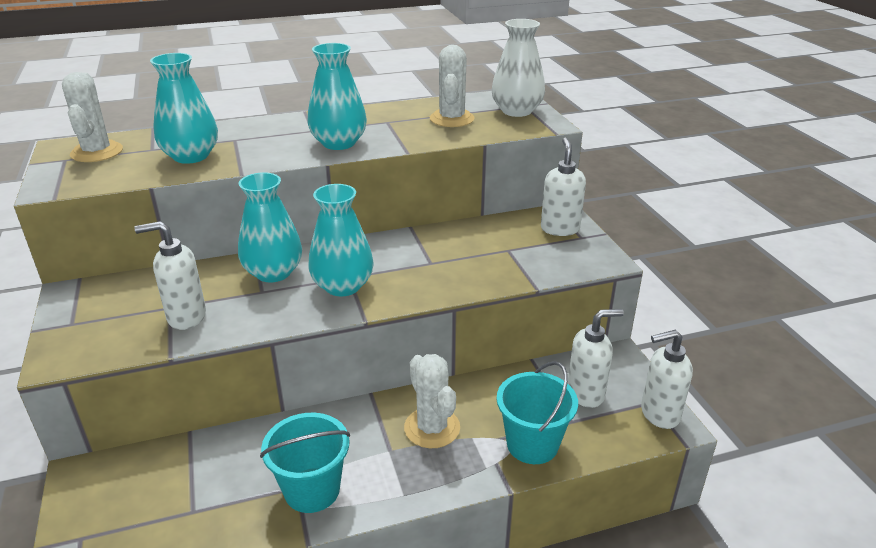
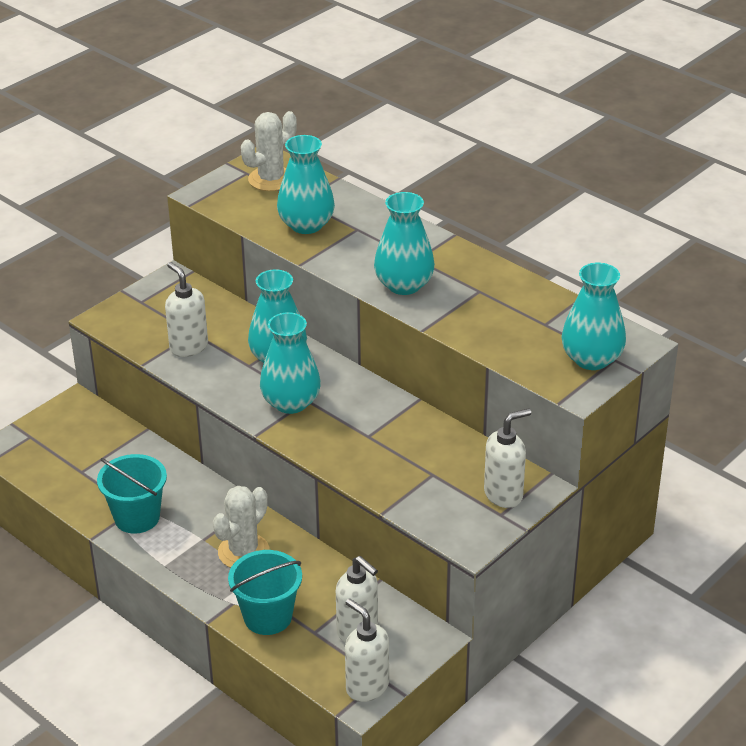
camera: 60 degrees right, 5 degrees up
(452, 119) = (526, 326): white cactus -> none
(516, 111) = (591, 359): white vase -> turquoise vase

